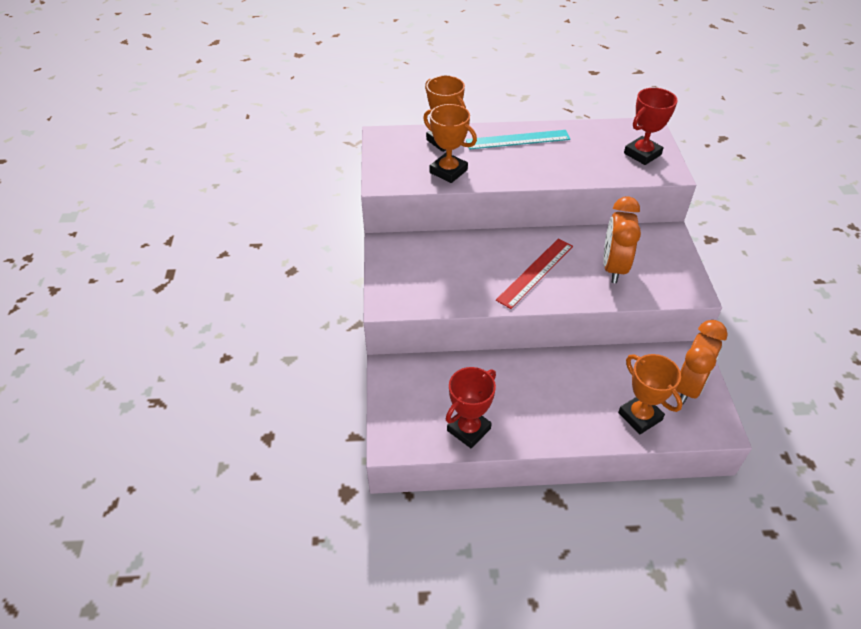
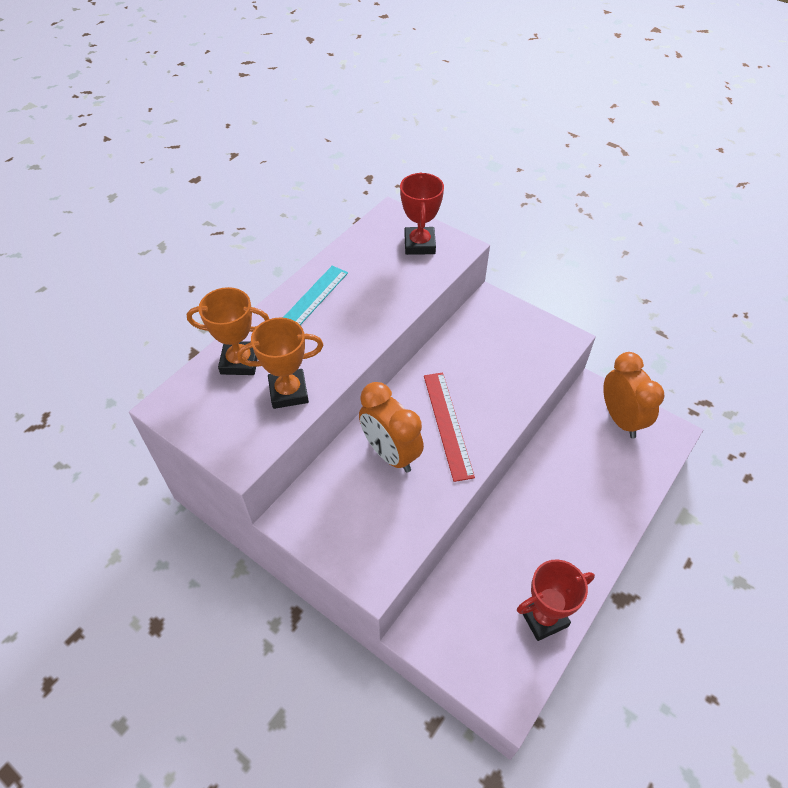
camera: 50 degrees left, 5 degrees up
(468, 429) = (543, 617): red trophy -> red trophy turned 75 degrees clockwise
(613, 267) = (493, 366): orange clock -> orange clock (390, 453)
(640, 416) = (625, 474): orange trophy -> none

